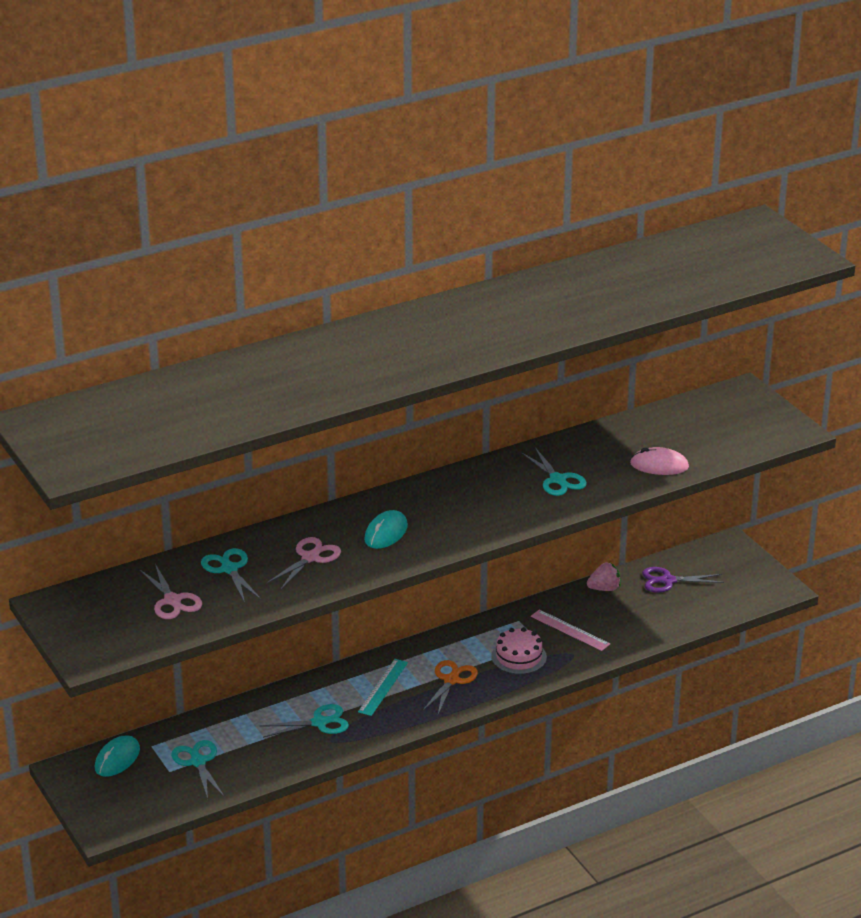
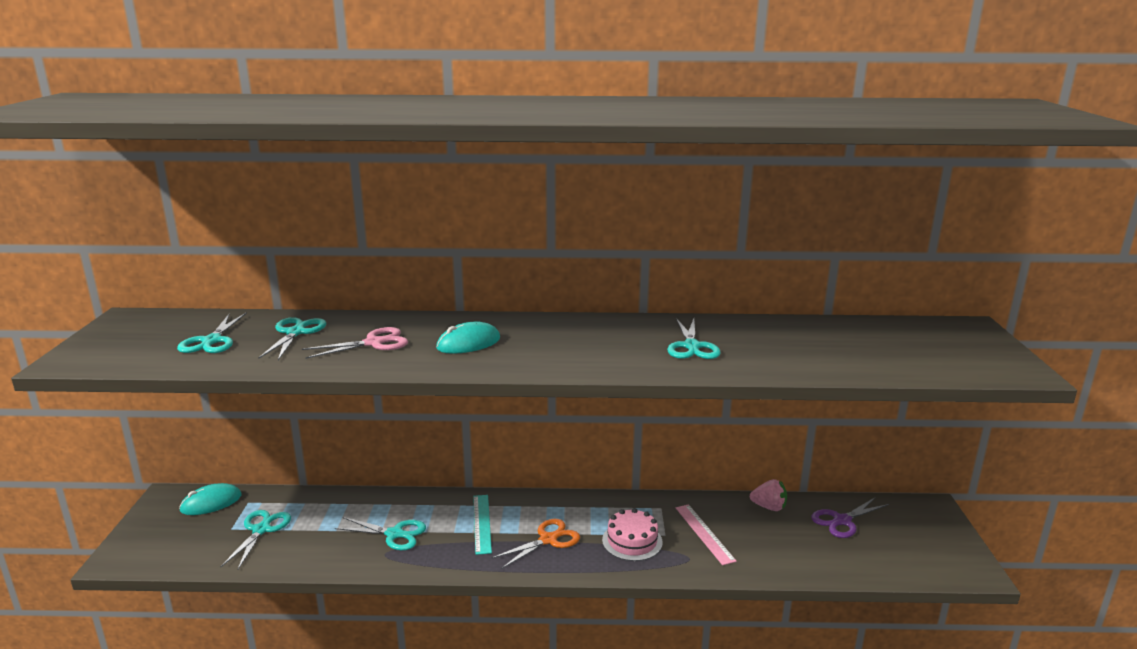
camera: 30 degrees right, 10 degrees down
(172, 600) = (212, 341): pink scissors -> turquoise scissors
(383, 687) = (482, 523): turquoise ruler -> turquoise ruler turned 60 degrees counterclockwise
(659, 465) = (820, 361): pink mouse -> none
(668, 581) = (842, 521): purple scissors -> purple scissors turned 60 degrees counterclockwise

